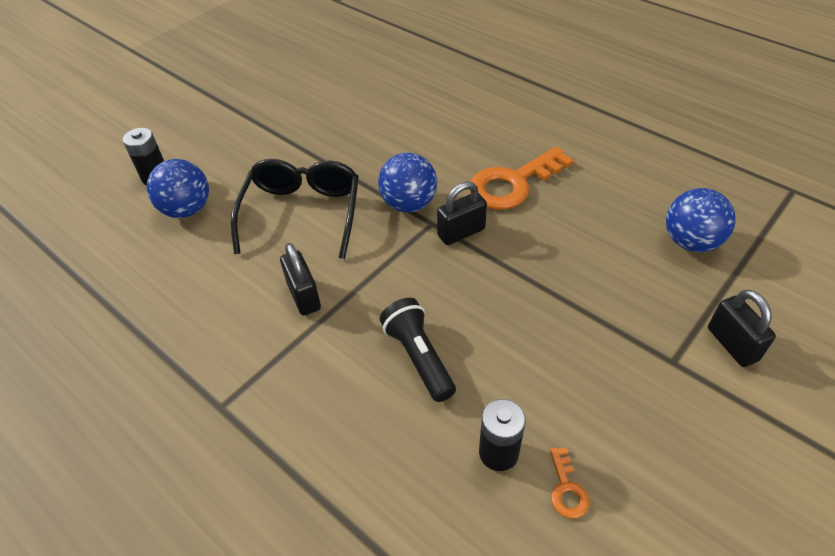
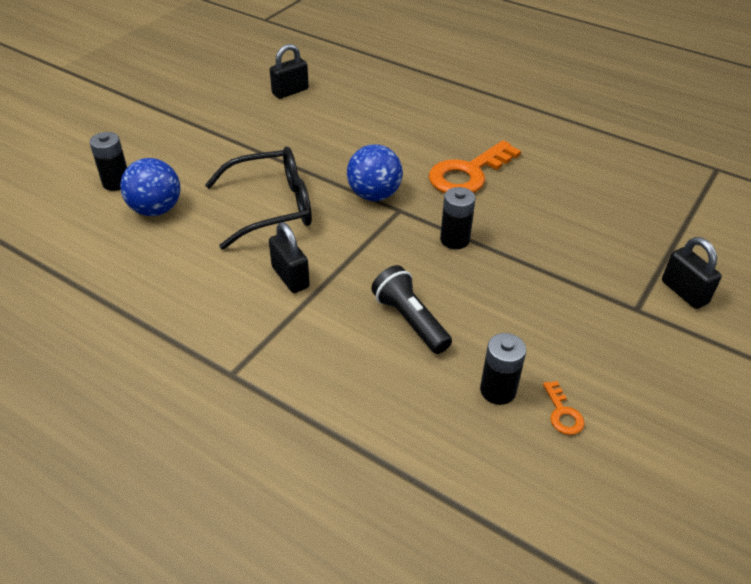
camera: 10 degrees left, 5 degrees down
(302, 213) = (272, 207): black glasses -> black glasses turned 75 degrees clockwise
(461, 232) = (428, 216): black padlock -> black padlock (290, 91)
(484, 262) = (454, 240): none -> black battery
(690, 242) = (635, 214): blue ball -> none

